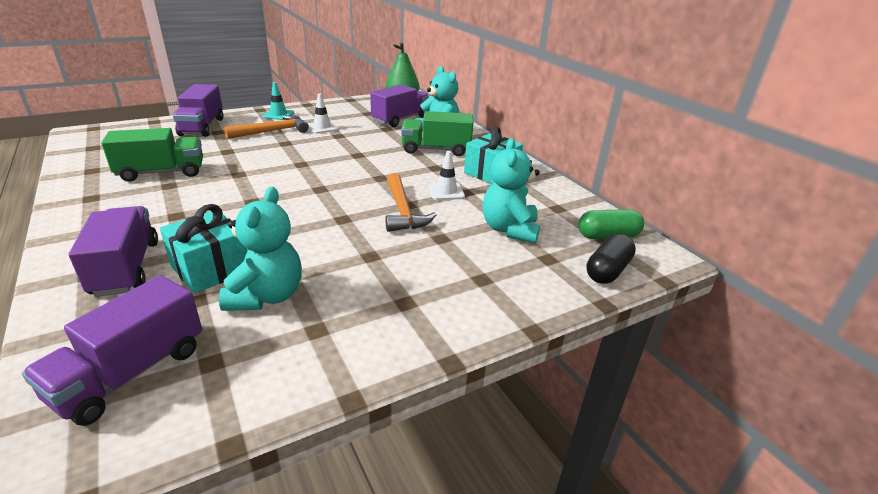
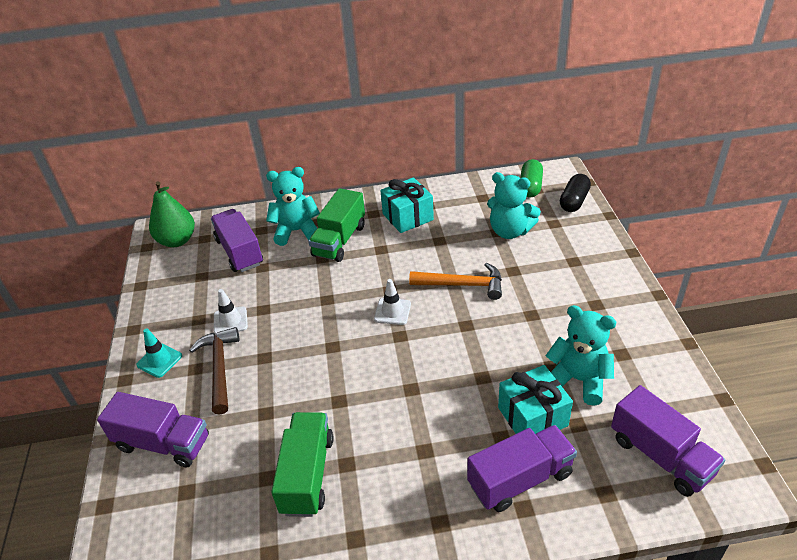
camera: 65 degrees left, 10 degrees up
(126, 268) = (520, 479): purple truck -> purple truck turned 150 degrees clockwise
(273, 131) = (219, 368): orange hammer -> brown hammer
(446, 191) = (434, 252): white traffic cone -> white traffic cone (392, 311)
(607, 271) = (574, 201): black capsule -> black capsule turned 60 degrees clockwise

